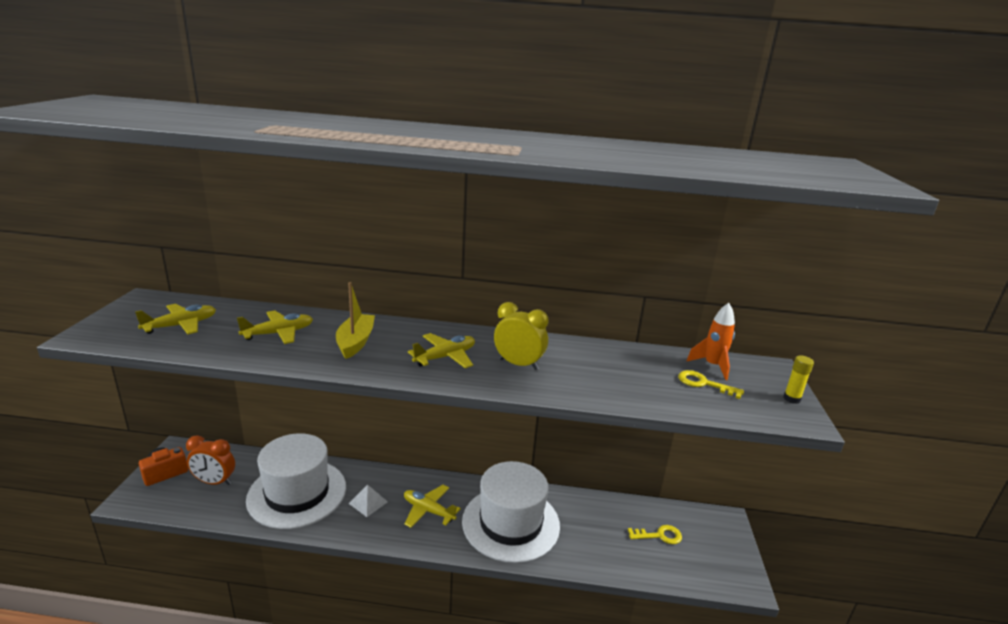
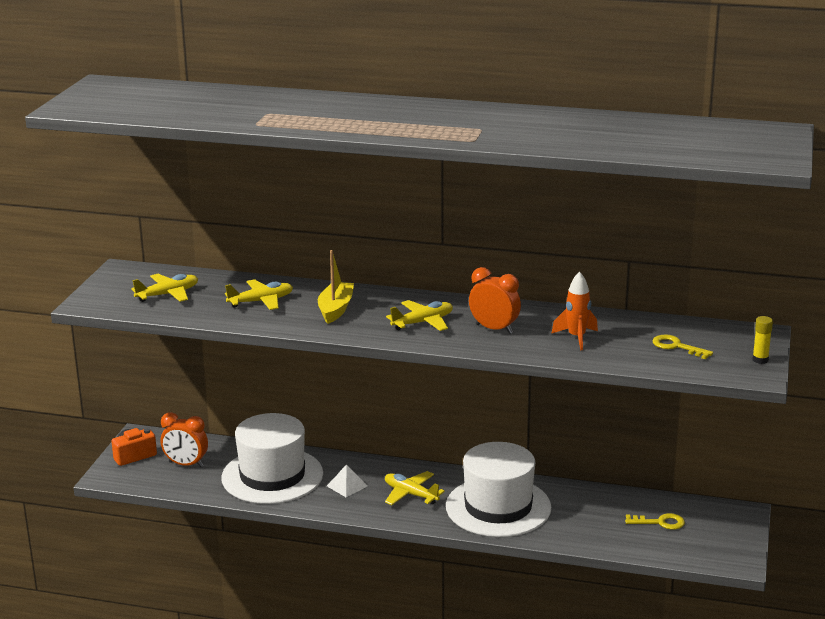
camera: 10 degrees right, 0 degrees up
(518, 364) = (494, 329): yellow clock -> orange clock
(712, 366) = (696, 331): orange rocket -> orange rocket (576, 338)

